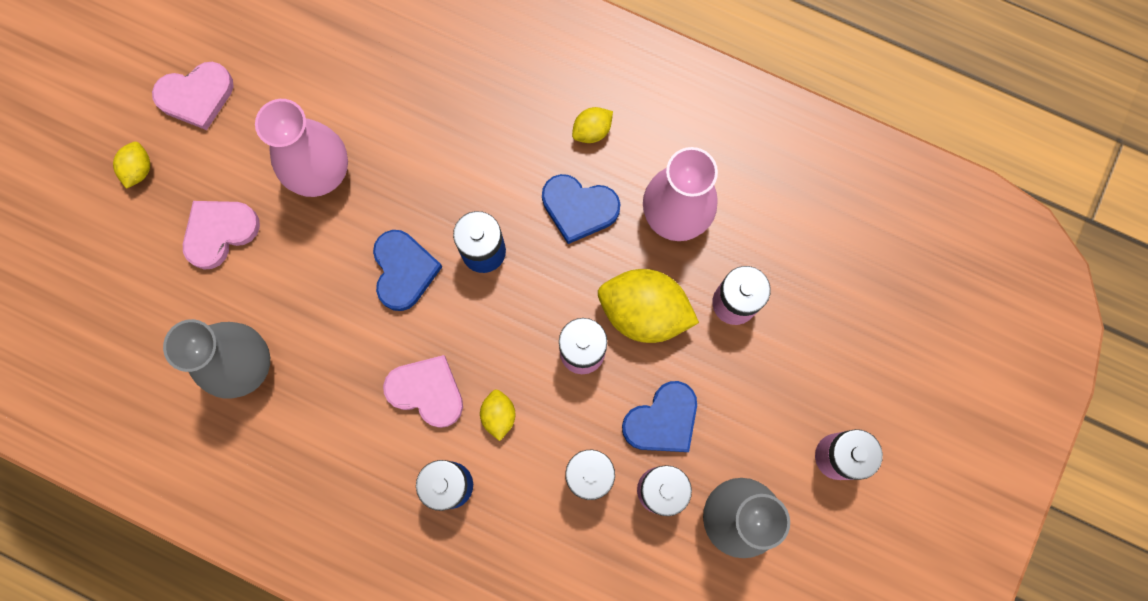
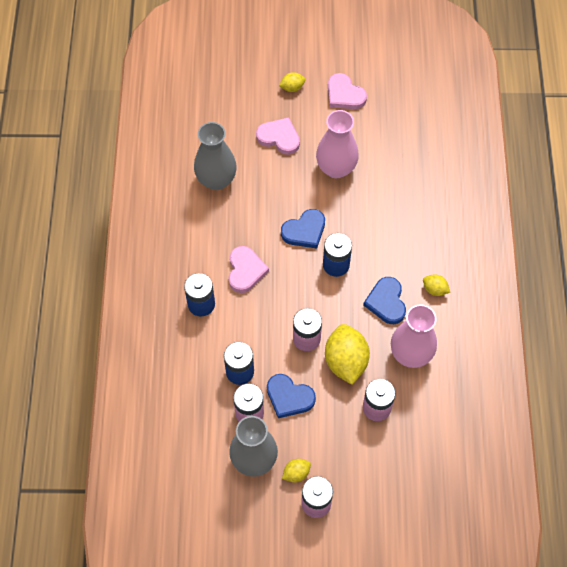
camera: 65 degrees right, 15 degrees down
(498, 415) = (250, 311): yellow lemon -> yellow lemon (296, 473)

